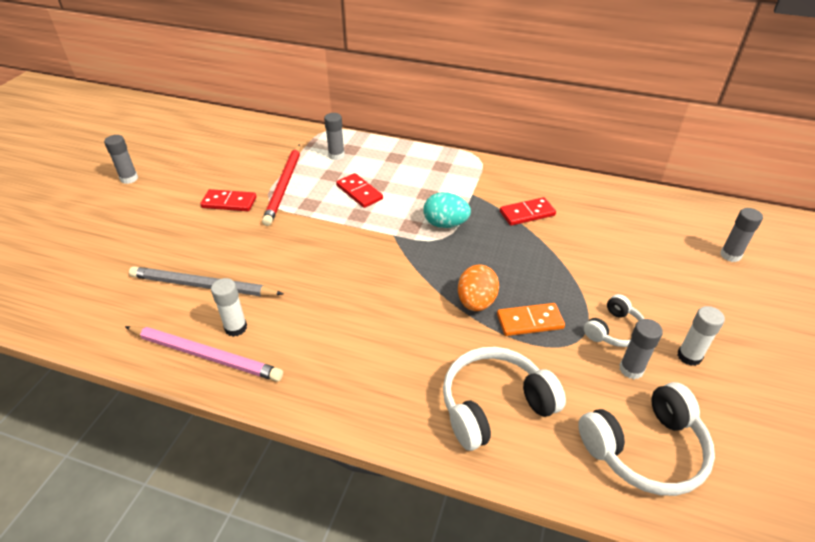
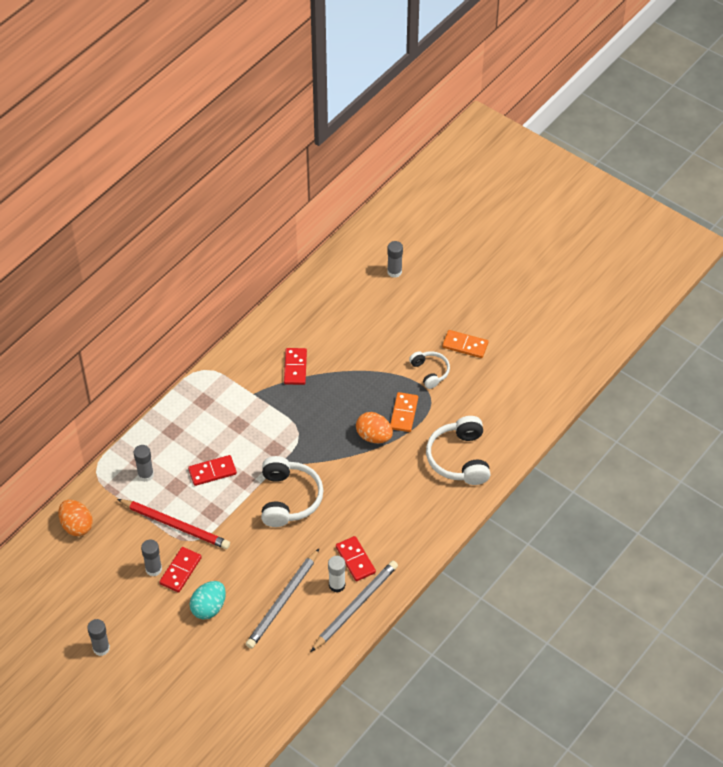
camera: 70 degrees left, 10 degrees up
(205, 355) = (355, 606): pink pencil -> grey pencil
(265, 134) = (76, 526): none -> orange egg
(279, 335) = (355, 560): none -> red domino
(445, 224) = (283, 425): turquoise egg -> turquoise egg (209, 607)
(631, 369) = (462, 379): grey glue stick -> grey glue stick (153, 569)
(645, 449) = (514, 400): white headphones -> white headphones (289, 498)
(689, 356) = (465, 345): white glue stick -> orange domino

